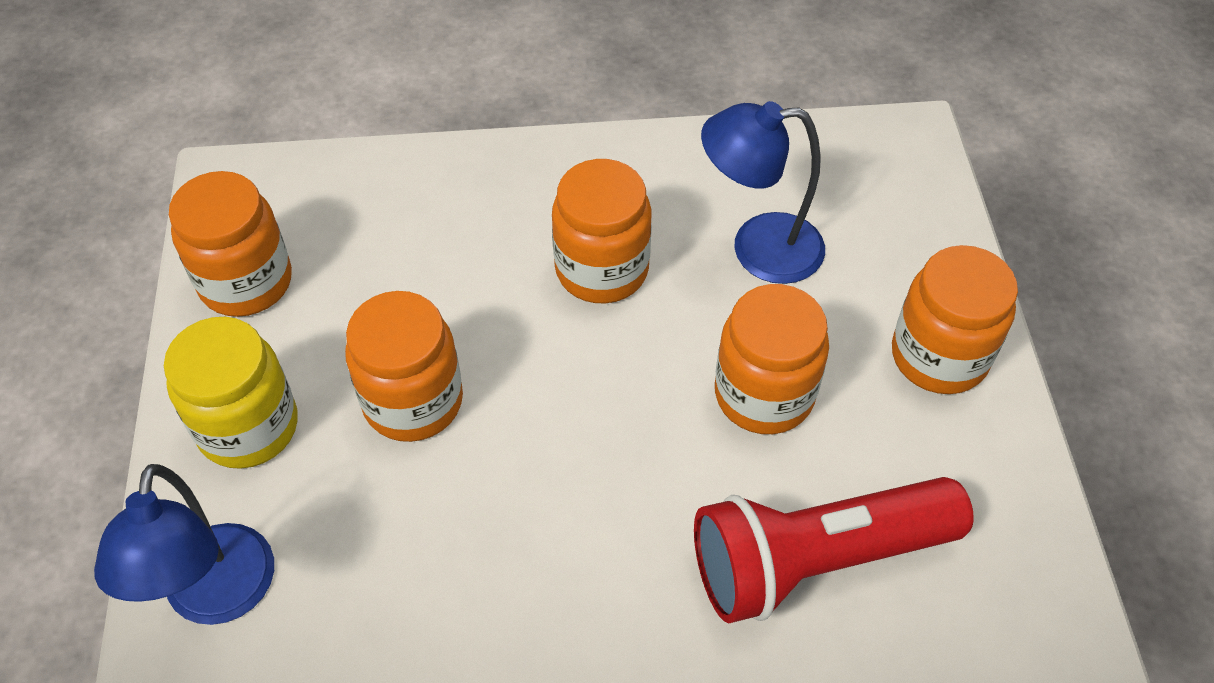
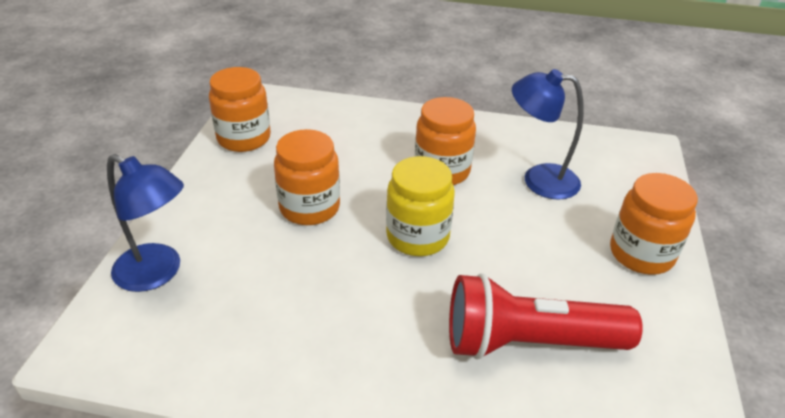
camera: 15 degrees right, 15 degrees down
(216, 597) = (158, 273): blue lamp -> blue lamp turned 75 degrees counterclockwise
(248, 427) = (214, 199): yellow jar -> yellow jar (417, 237)
(764, 394) = (521, 249): orange jar -> none

